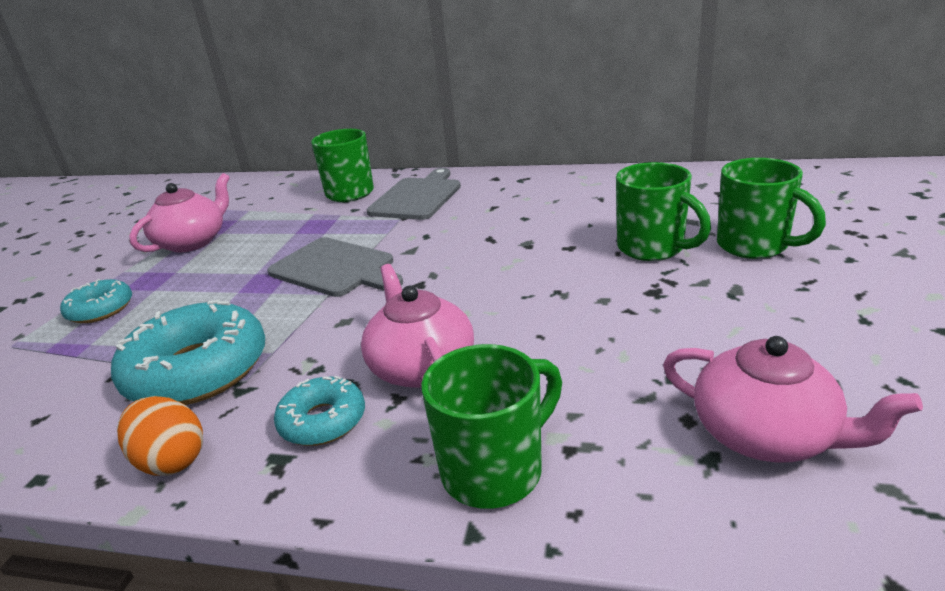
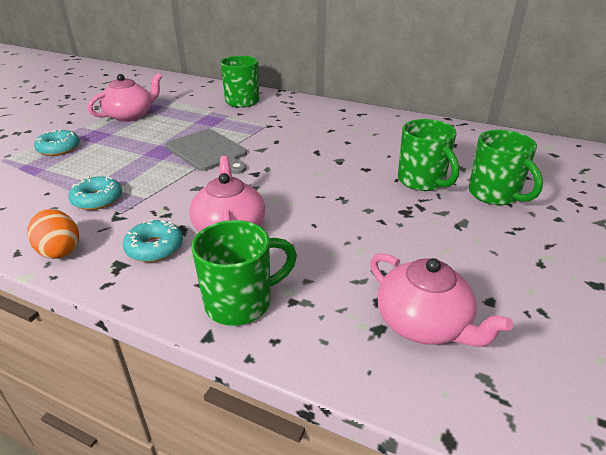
camera: 10 degrees right, 5 degrees up
(197, 370) = (97, 199): turquoise donut -> turquoise donut, size x0.54
(417, 197) = (284, 113): grey cutting board -> none

